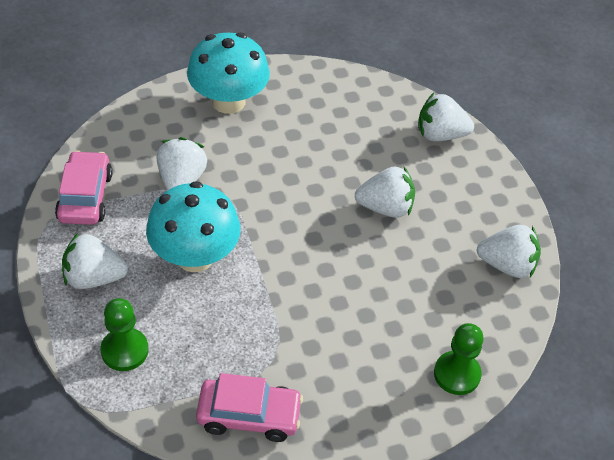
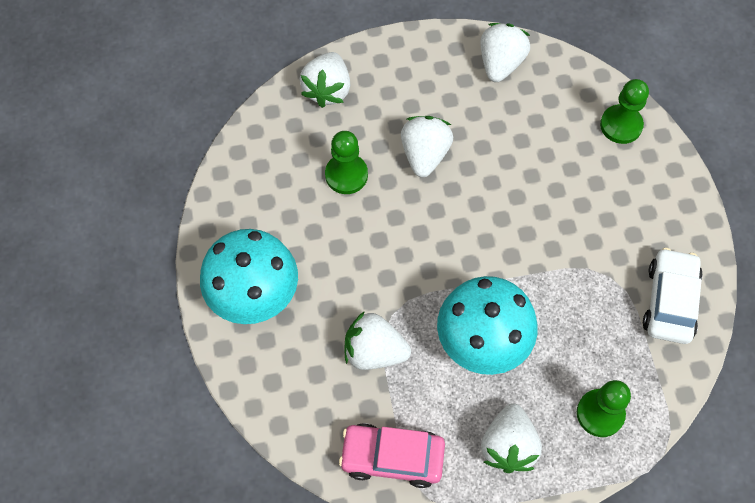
camera: 80 degrees left, 15 degrees up
(249, 415) = (669, 301): pink car -> white car
(353, 153) = (346, 175): none -> green pawn

